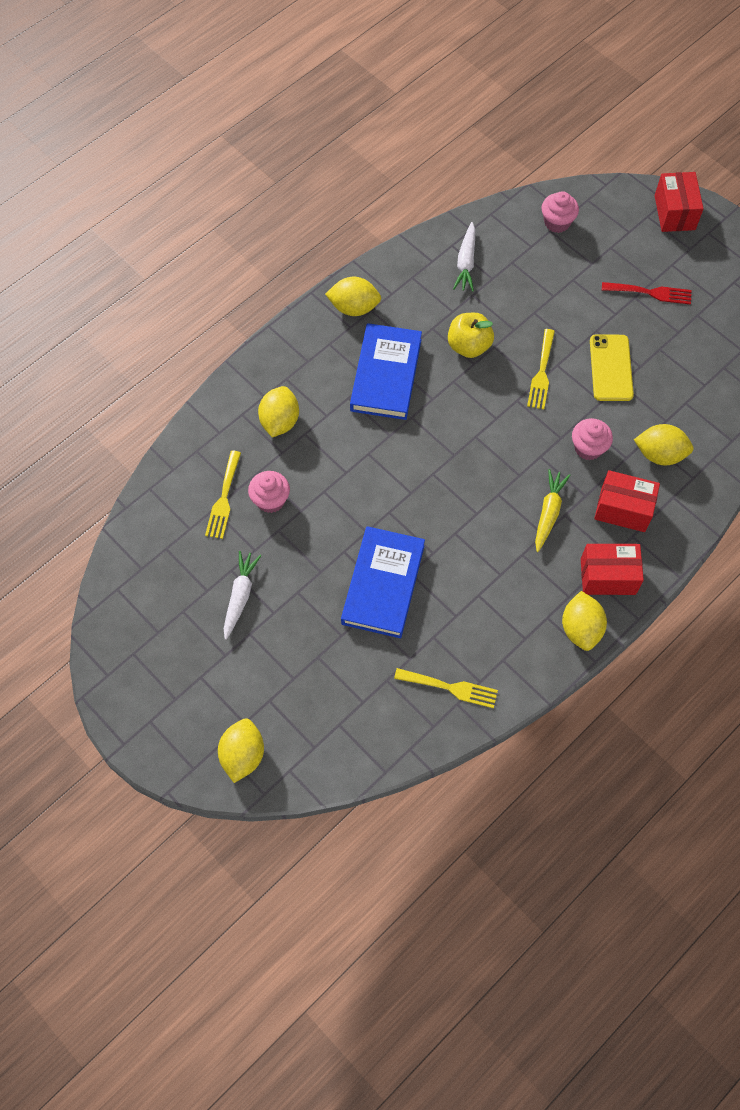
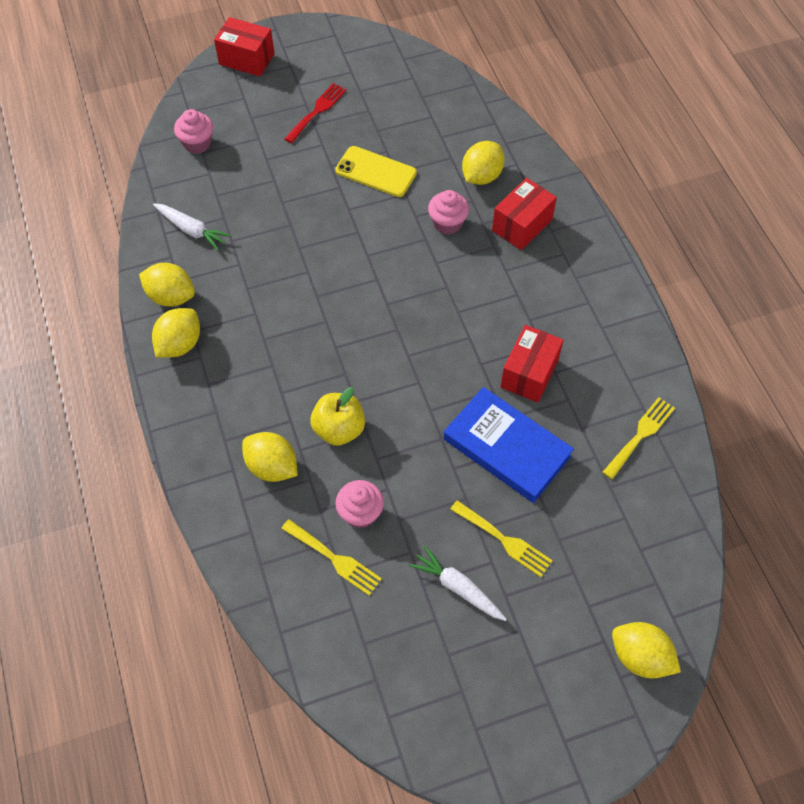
camera: 65 degrees left, 5 degrees down
(386, 375) = (275, 349): blue book -> none
(469, 346) = (286, 267): yellow apple -> yellow apple (339, 429)
(541, 373) = (350, 224): yellow fork -> yellow fork (504, 540)
(548, 512) = (497, 281): yellow carrot -> none
(581, 628) = (624, 307): yellow lemon -> yellow lemon (171, 296)
(608, 576) = (582, 265): red box -> red box (529, 373)

